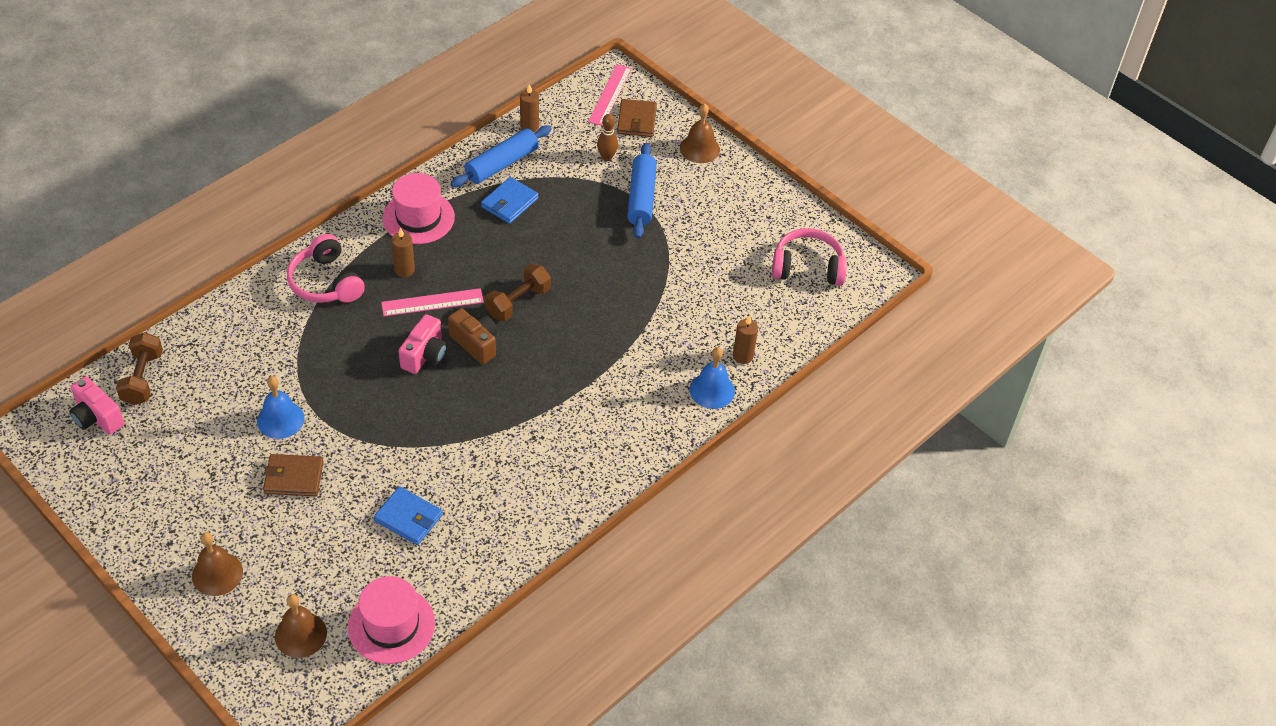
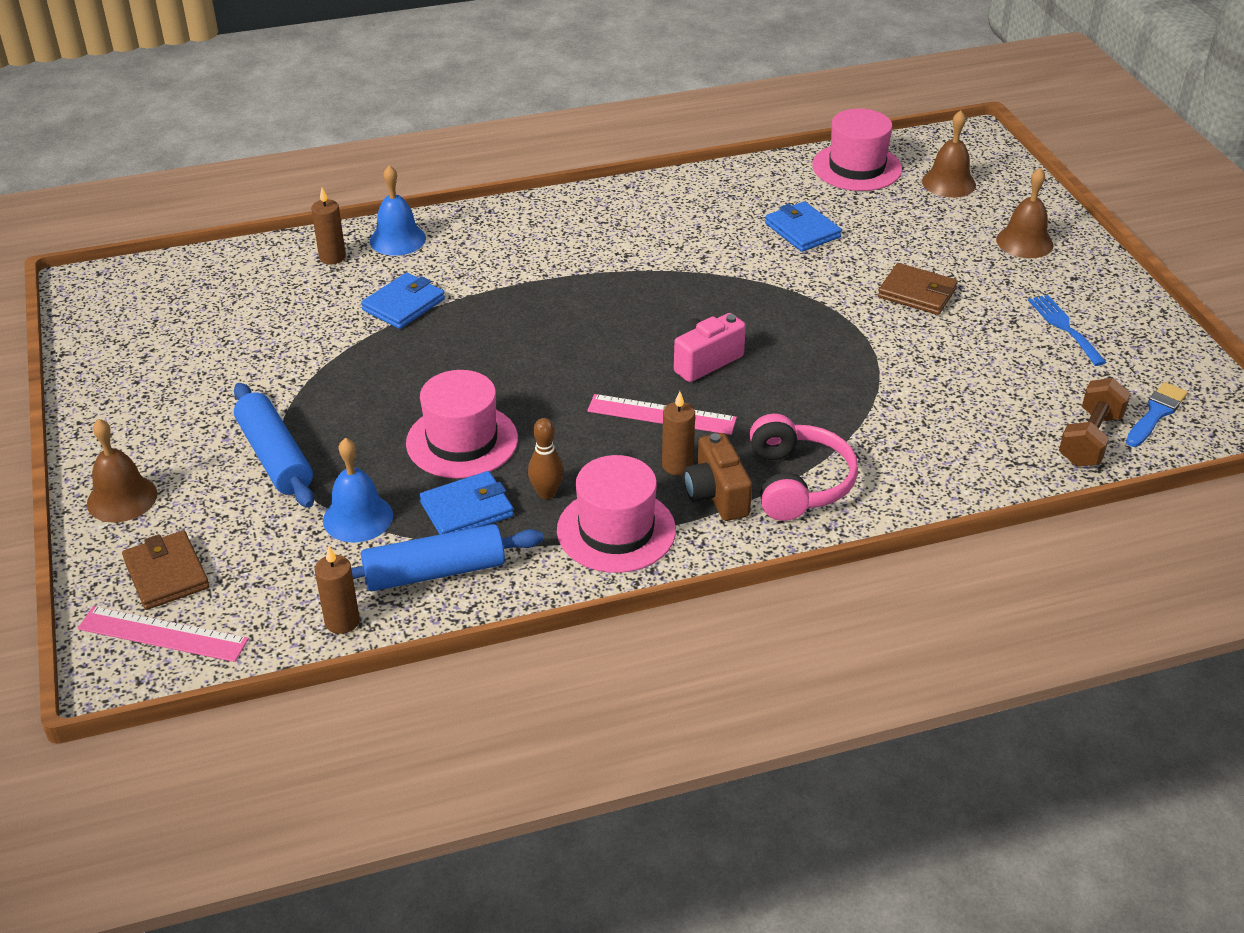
camera: 150 degrees left, 10 degrees down
(97, 417) = (1156, 413): pink camera -> blue brush
(171, 481) = (1064, 327): none -> blue fork
(280, 419) = (915, 348): blue bell -> blue bell (358, 517)
(475, 343) = (634, 355): brown camera -> brown camera (716, 495)
(518, 302) = (548, 382): brown dumbbell -> none
(543, 243) = (462, 441): none -> pink hat
(607, 157) = (267, 531): brown bowling pin -> brown bowling pin (546, 493)
(610, 95) = (163, 634): pink ruler -> pink ruler turned 60 degrees clockwise
(636, 120) = (166, 574): brown wallet -> brown wallet turned 60 degrees counterclockwise
(641, 198) = (275, 457): blue rolling pin -> blue rolling pin turned 60 degrees counterclockwise
(658, 331) = (403, 305): none -> blue wallet
(807, 267) = (158, 314): pink headphones -> none

